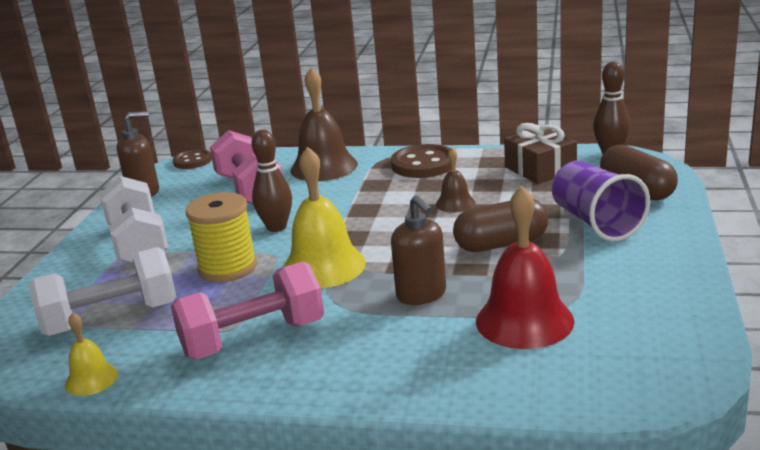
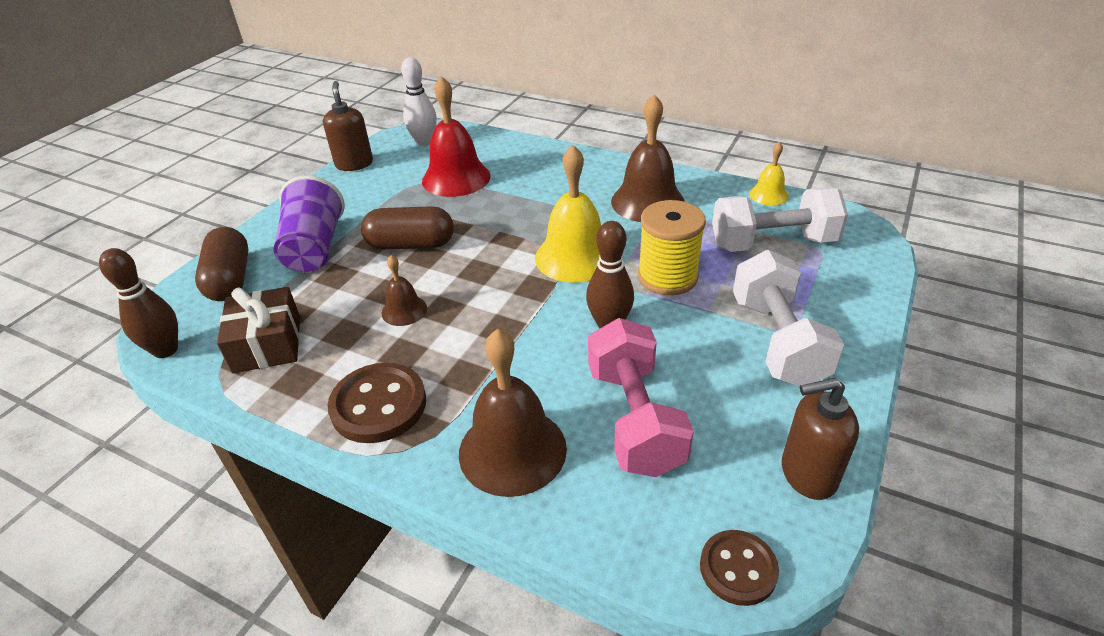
camera: 165 degrees left, 15 degrees up
(253, 338) = (647, 202): pink dumbbell -> brown bell
(421, 294) = (509, 211): brown soap dispenser -> brown soap dispenser (354, 164)
(636, 367) = (424, 142): none -> white bowling pin

